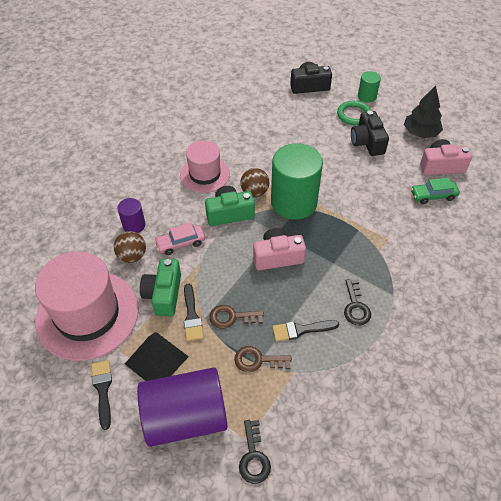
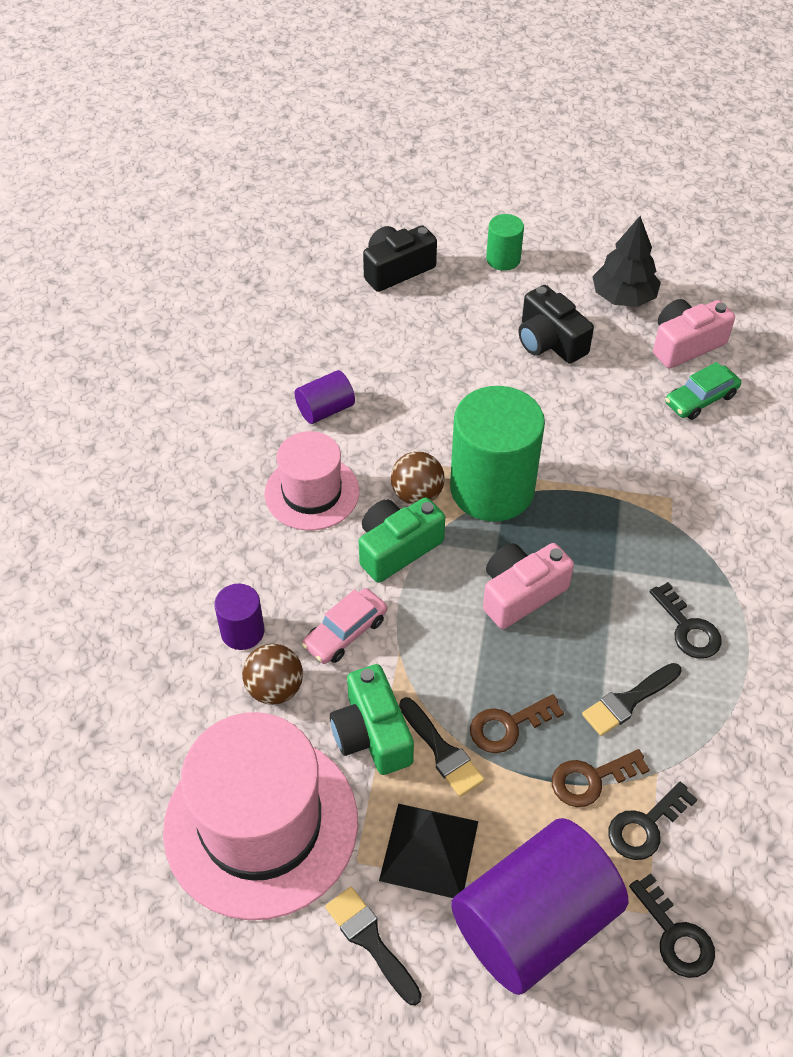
camera: 25 degrees left, 0 degrees up
(235, 139) = (325, 410): none -> purple cylinder
(272, 395) = (645, 826): none -> black key
(354, 115) = (500, 299): green ring -> none

